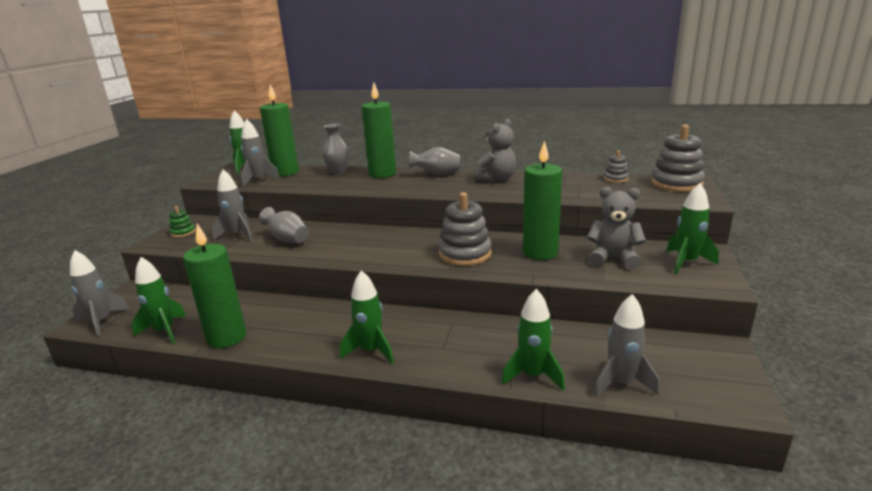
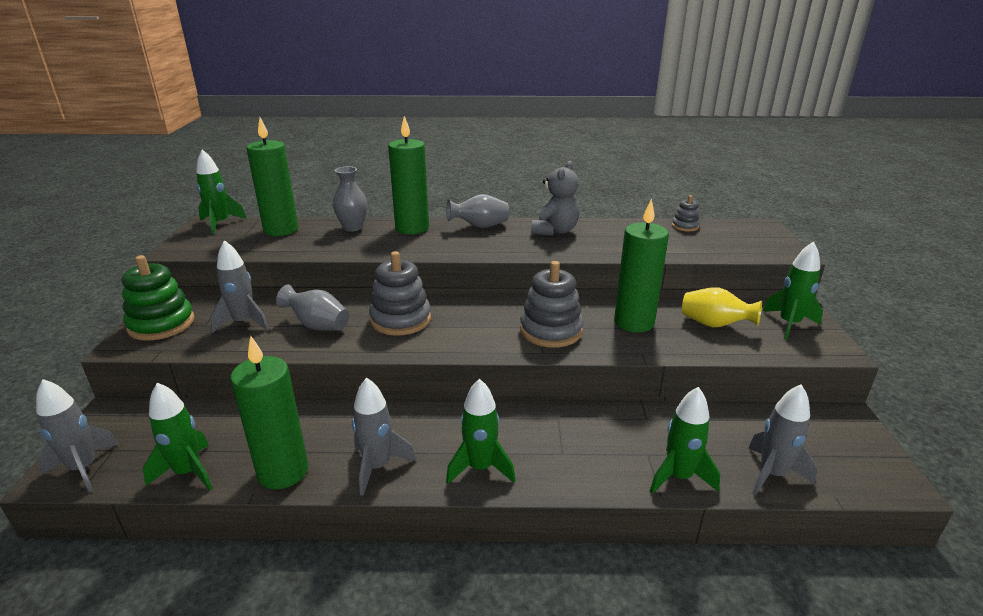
camera: 15 degrees left, 5 degrees up
(183, 232) = (161, 324): green stacking toy -> green stacking toy, size x1.95
(258, 180) = (250, 244): grey rocket -> grey rocket (378, 467)
(613, 259) = (714, 325): grey teddy bear -> yellow vase
(676, 184) = (750, 230): grey stacking toy -> grey stacking toy (400, 319)

